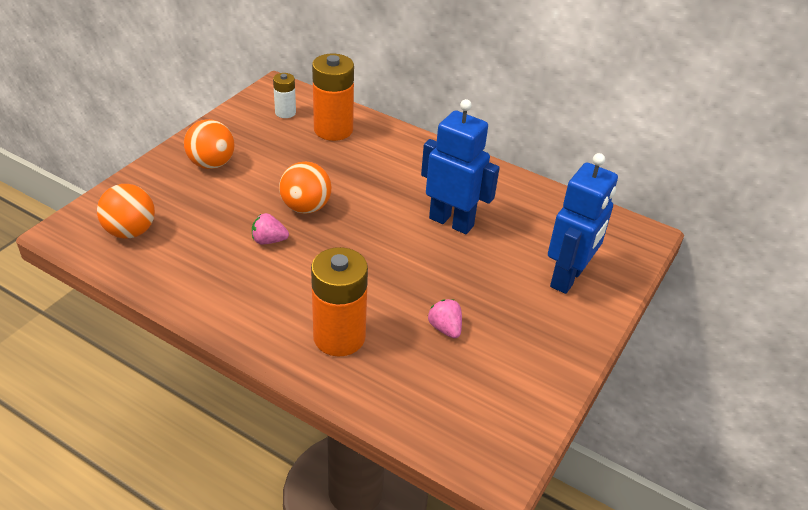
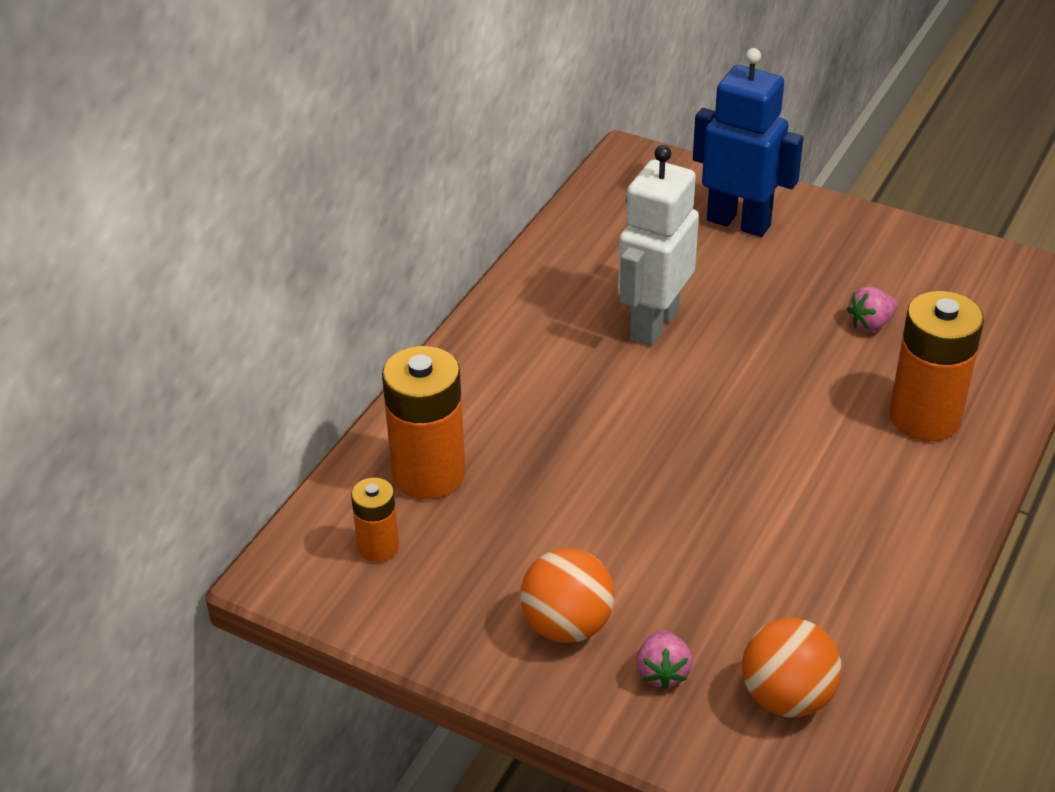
camera: 90 degrees left, 0 degrees up
(269, 240) = (755, 515): pink strawberry -> pink strawberry (662, 672)
(285, 112) = (378, 547): white battery -> orange battery
(306, 207) = (661, 482): orange ball -> none
(451, 222) = (653, 324): blue robot -> white robot

